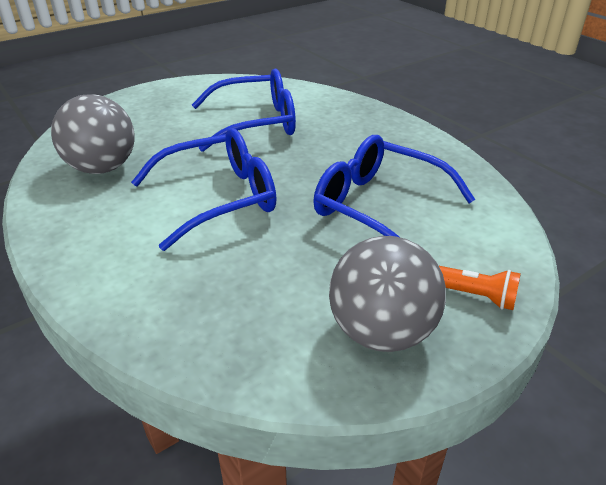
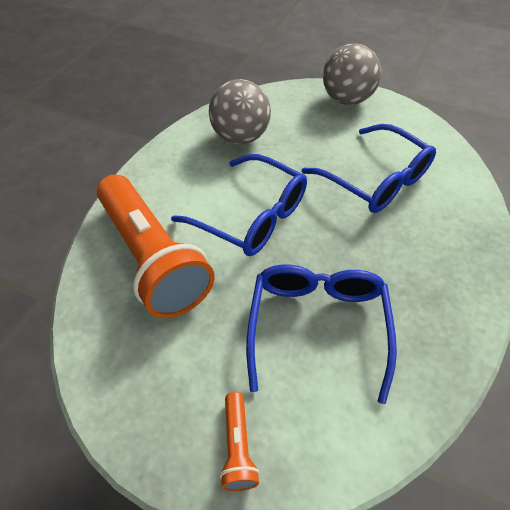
camera: 60 degrees right, 15 degrees up
(199, 284) = (152, 258): none -> orange flashlight
(381, 332) = (159, 393): grey ball -> grey ball (347, 99)

